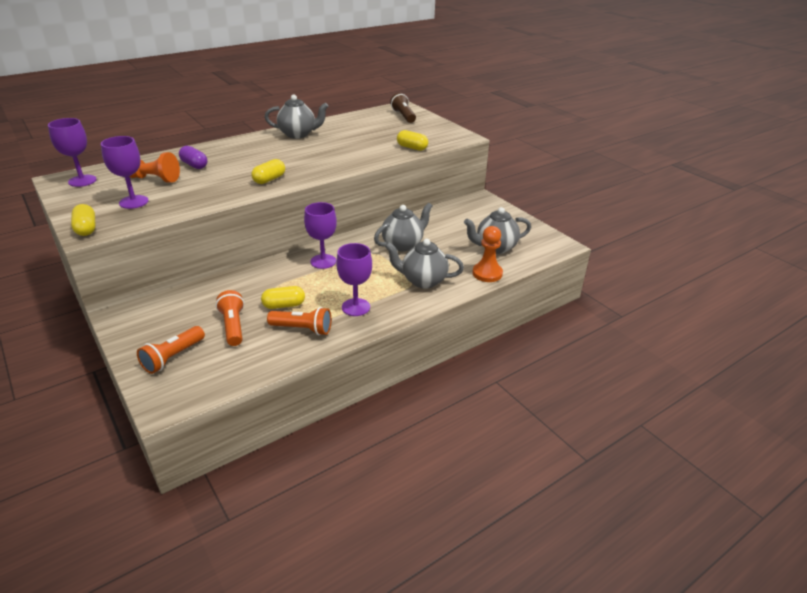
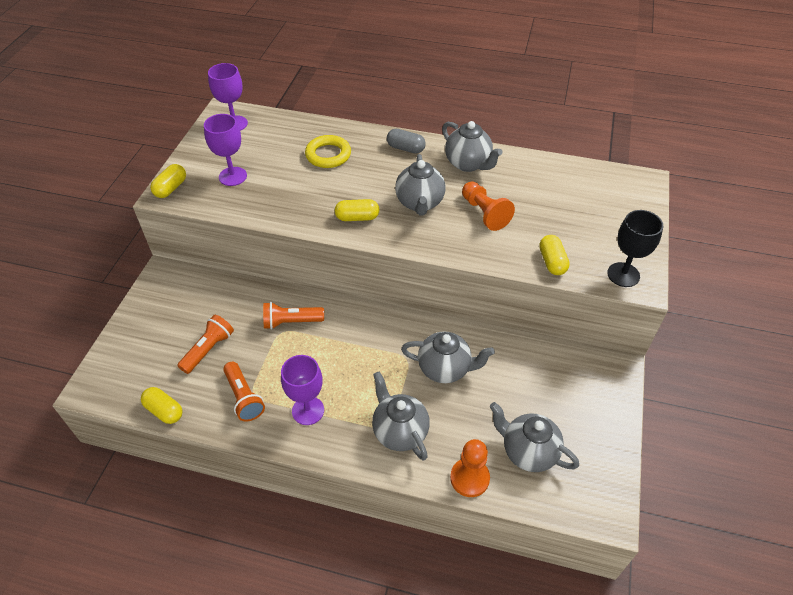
camera: 50 degrees right, 15 degrees up
(154, 179) = (279, 155): orange pawn -> orange pawn (484, 213)
(173, 357) = (143, 346): orange flashlight -> orange flashlight (291, 322)
(194, 165) = (328, 155): purple capsule -> yellow ring
(245, 143) = (405, 148): none -> grey capsule
(284, 305) = (264, 358): yellow capsule -> yellow capsule (164, 411)
(298, 158) = (420, 203): none -> grey teapot
(323, 261) = (353, 332): purple goblet -> none
(403, 116) = (620, 200): brown flashlight -> none
(451, 137) = (623, 275): none -> black goblet

